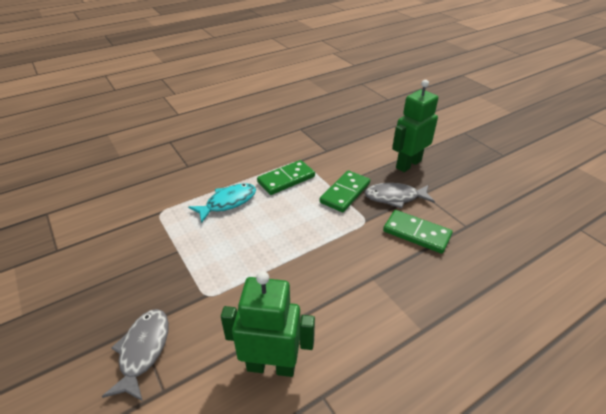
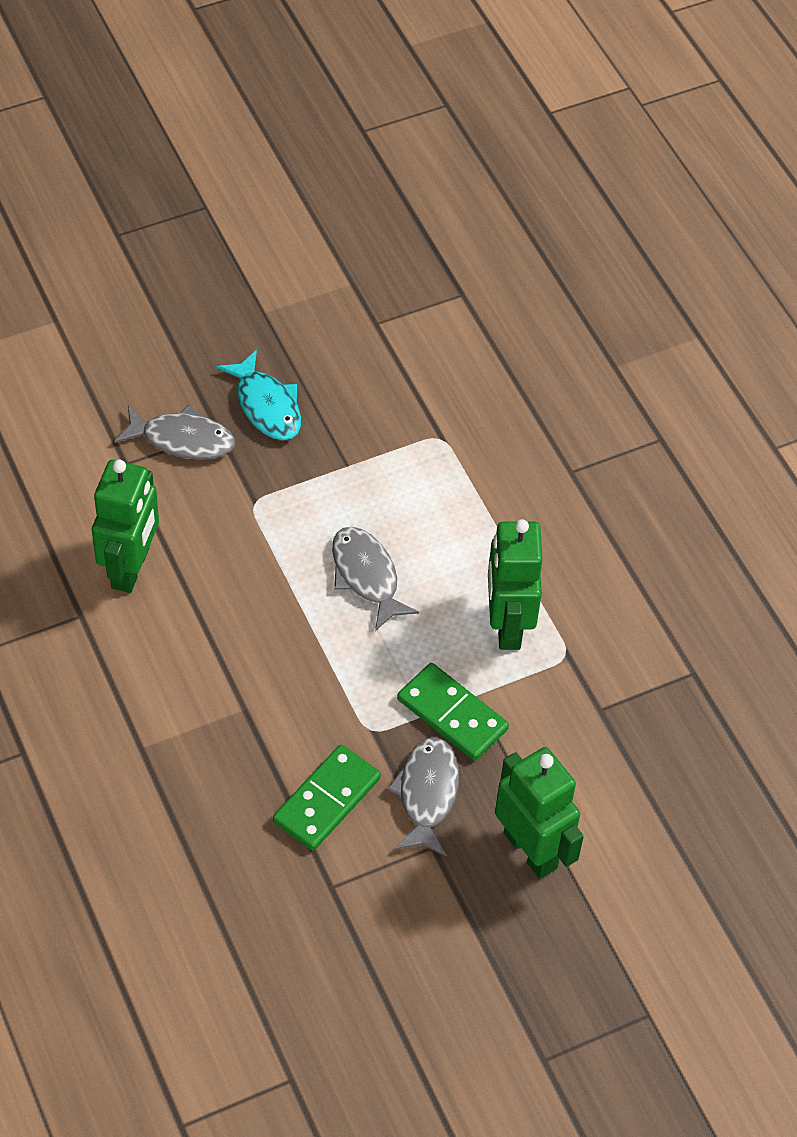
camera: 95 degrees right, 15 degrees up
(228, 202) = (452, 532): turquoise fish -> turquoise fish (267, 406)
(262, 233) = (366, 576): none -> grey fish
(286, 179) = (507, 625): green domino -> green robot

